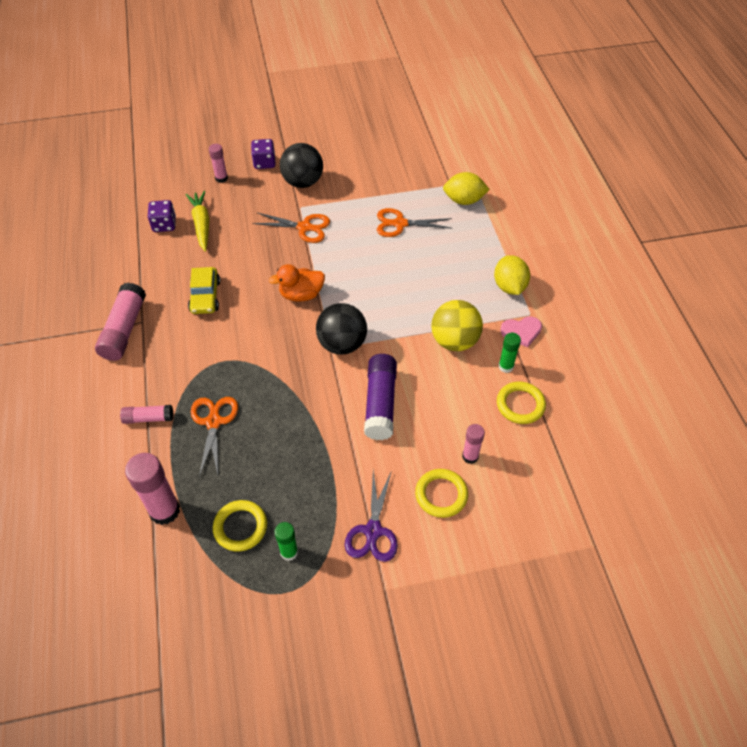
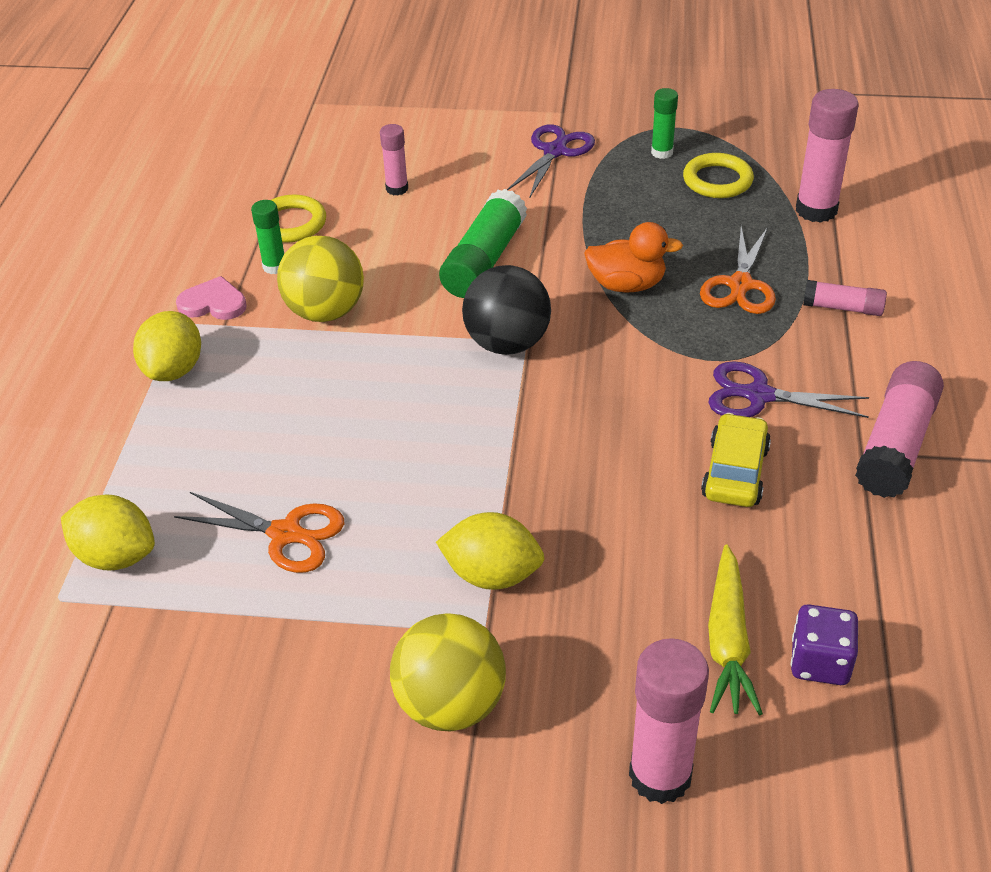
camera: 160 degrees left, 10 degrees down
(197, 343) = (758, 395): none -> purple scissors
(221, 178) = (660, 775): pink glue stick -> pink glue stick, size x1.77
(264, 163) = (530, 800): purple dice -> none
(301, 294) = (548, 435): orange duck -> orange duck (626, 285)
(303, 182) = (451, 704): black ball -> yellow ball
(304, 227) = (492, 575): orange scissors -> yellow lemon
(380, 403) = (484, 260): purple glue stick -> green glue stick
(441, 495) = (456, 164): yellow ring -> none

